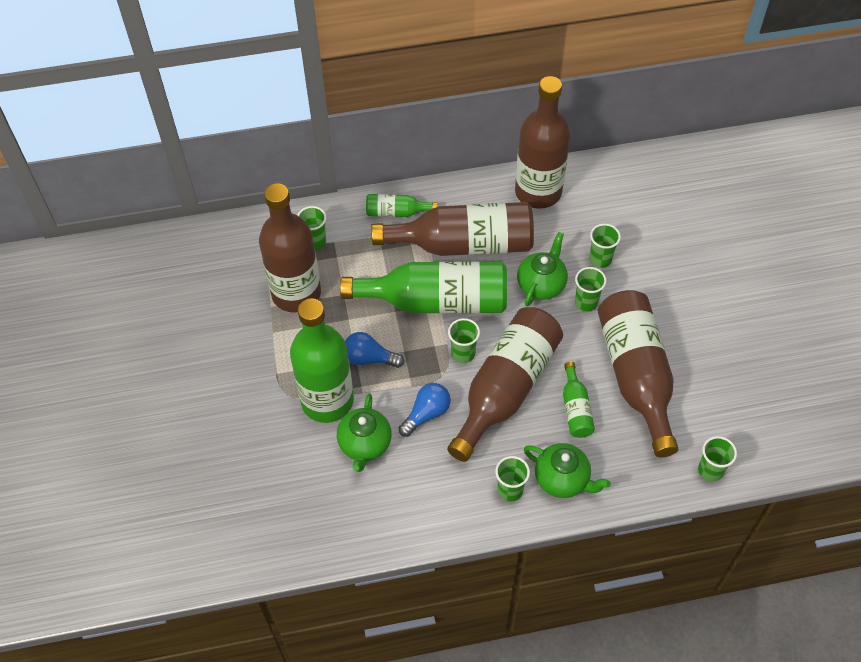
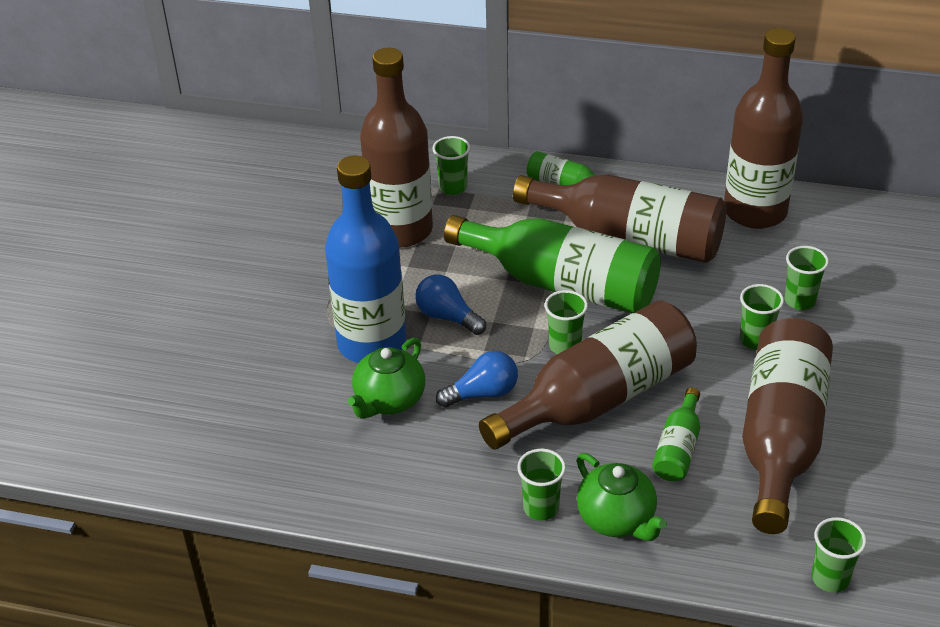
camera: 25 degrees right, 15 degrees down
(327, 401) = (372, 343): green bottle -> blue bottle
(541, 284) = (706, 305): green teapot -> none

